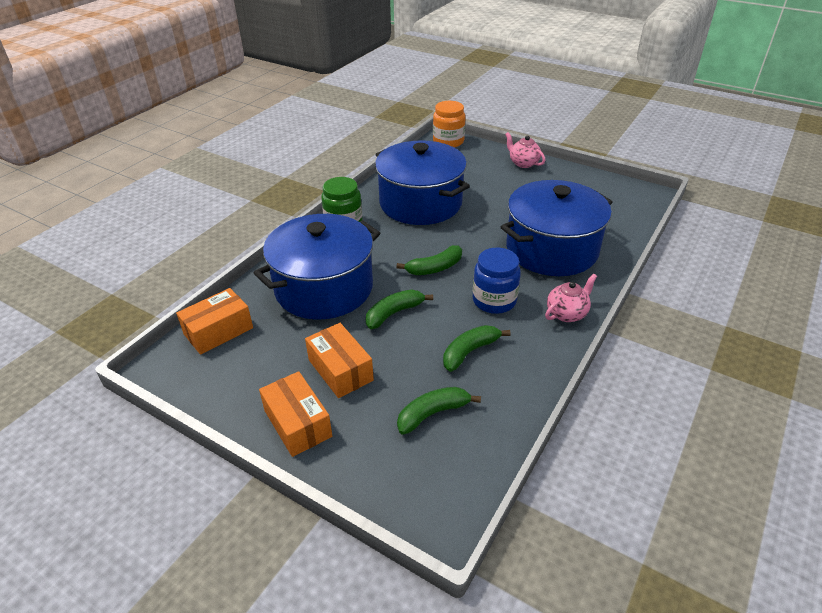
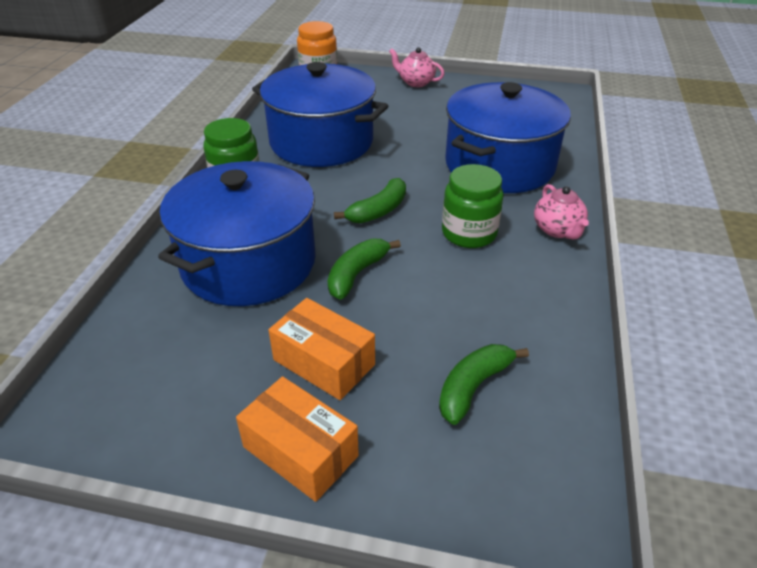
camera: 20 degrees left, 0 degrees up
(218, 331) = (122, 352): orange box -> none
(470, 352) = (475, 298): green banana -> none
(494, 300) = (469, 233): blue jar -> green jar
(567, 313) = (557, 230): pink teapot -> pink teapot turned 135 degrees clockwise

